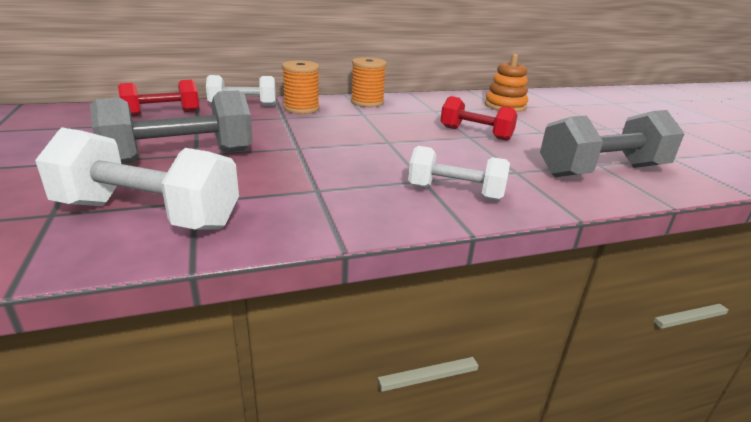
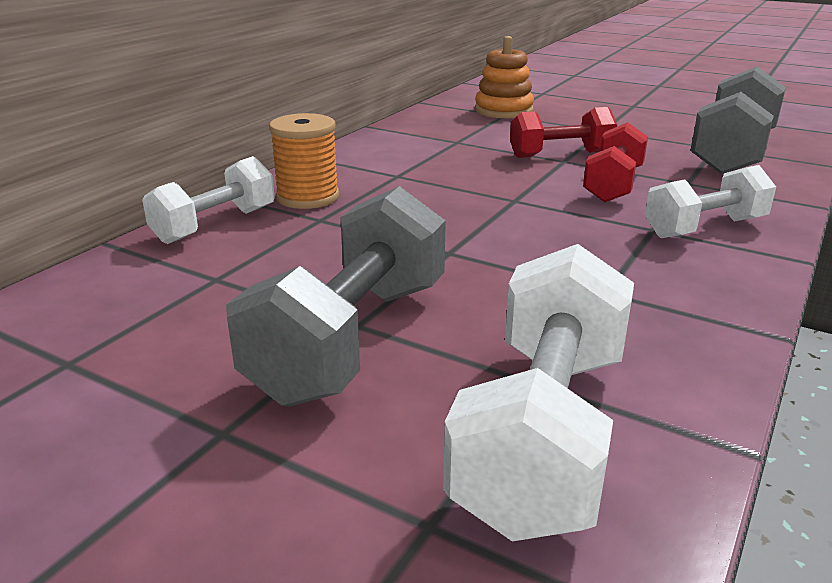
camera: 40 degrees left, 0 degrees up
(148, 215) = (543, 434): white dumbbell -> white dumbbell turned 45 degrees counterclockwise
(162, 114) = (122, 292): red dumbbell -> red dumbbell (613, 185)
(367, 102) = (361, 157): orange spool -> none

